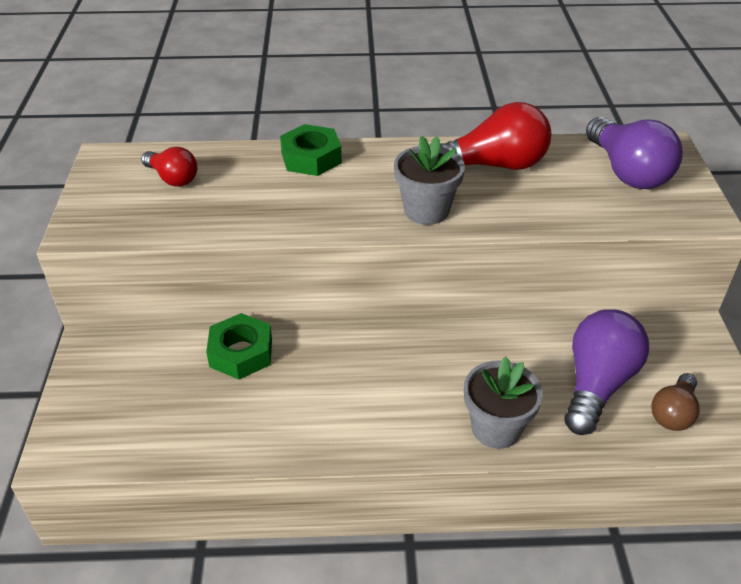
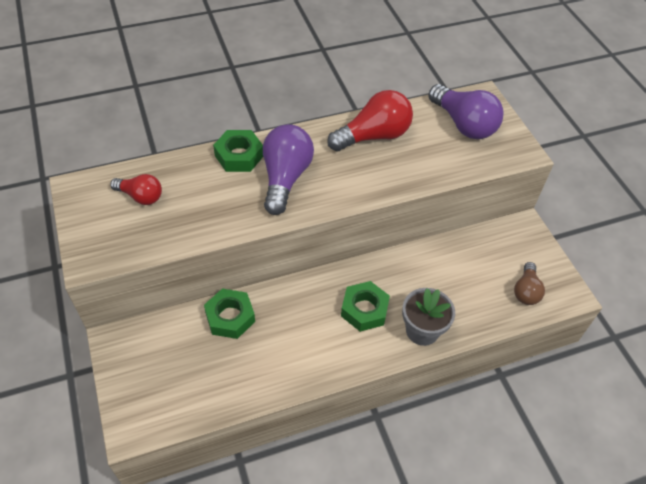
camera: 20 degrees left, 10 degrees up
(422, 384) = (364, 310): none -> green nut
(426, 210) = (340, 186): grey flower pot -> none
(597, 384) = (474, 281): purple light bulb -> purple light bulb (285, 178)

